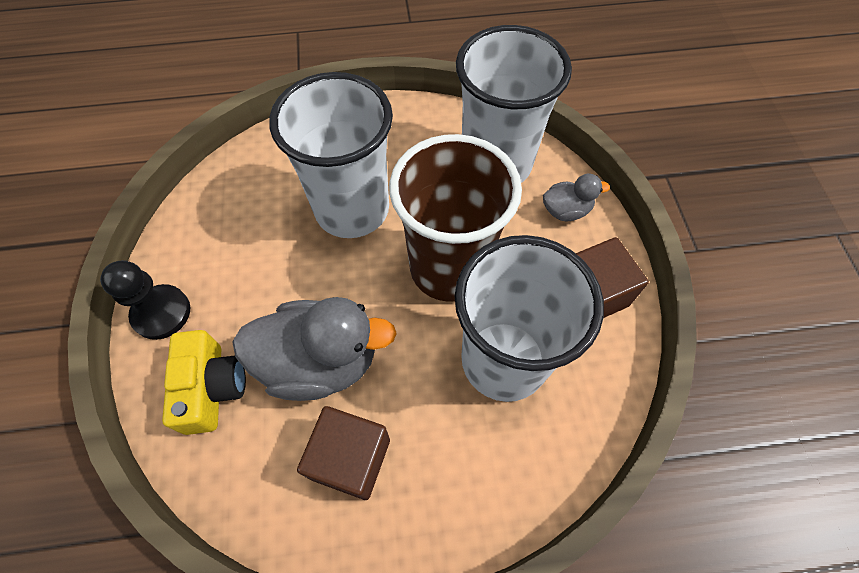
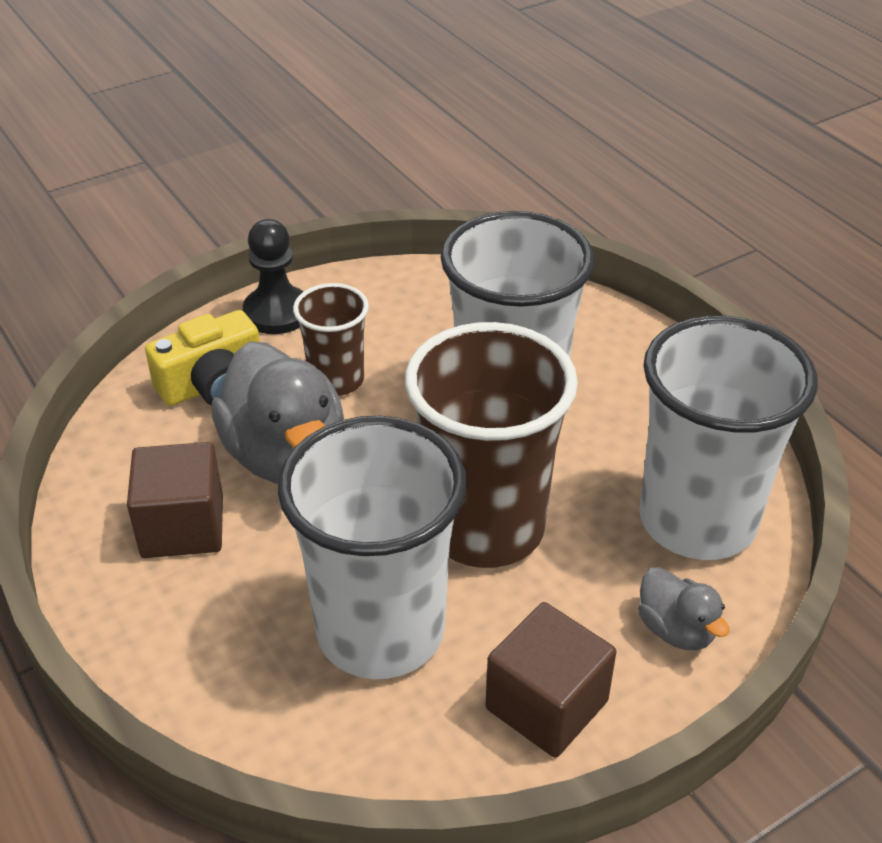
camera: 65 degrees right, 20 degrees down
(264, 300) = (336, 380): none -> brown cup

